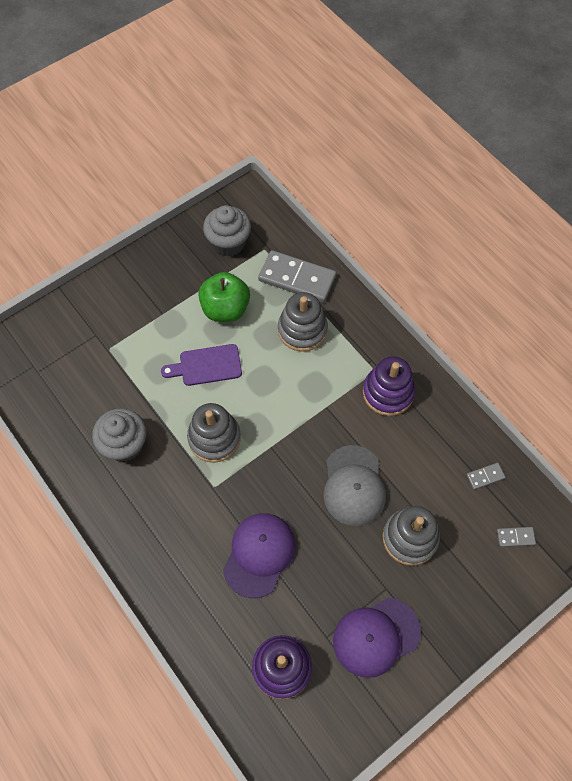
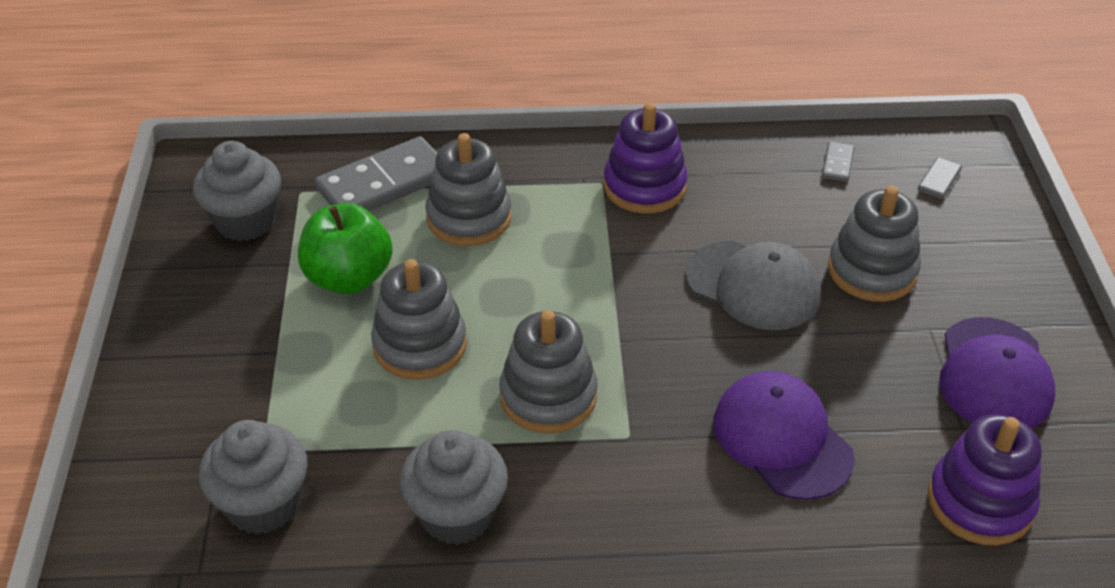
camera: 55 degrees left, 20 degrees down
(82, 369) = (263, 504): none -> grey cupcake
(207, 366) = (420, 345): purple cutting board -> grey stacking toy

